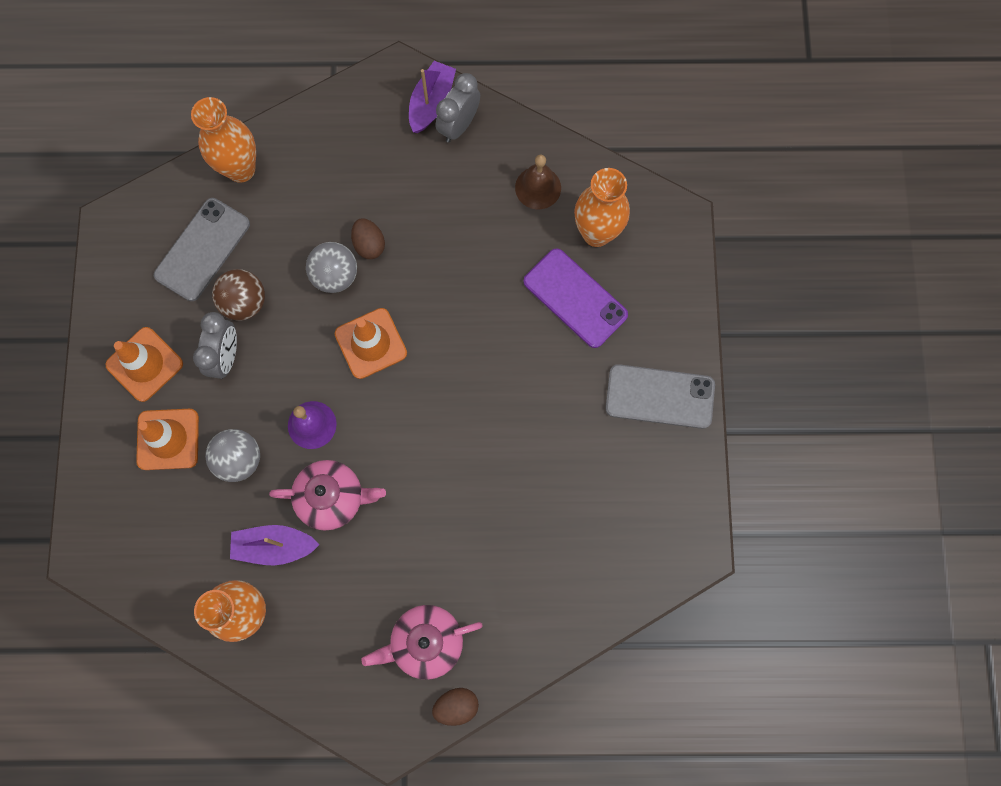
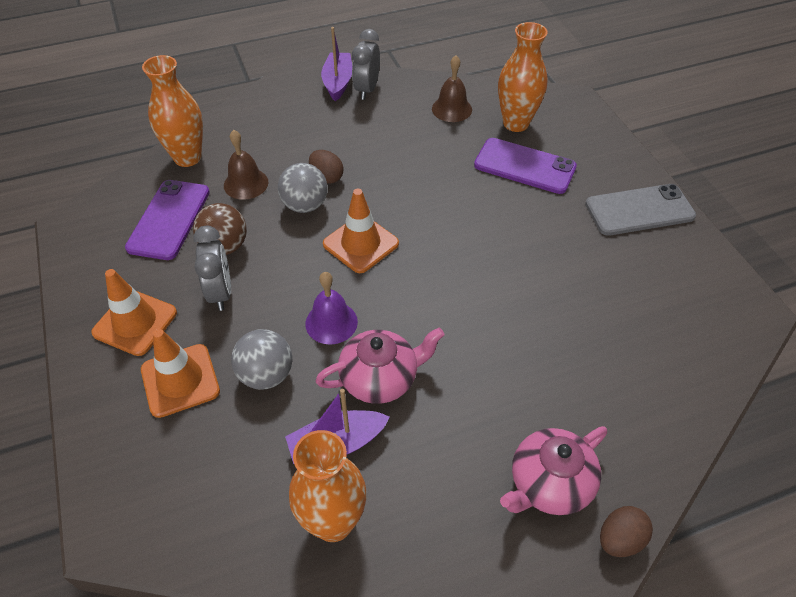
camera: 20 degrees left, 25 degrees down
(202, 249) = (169, 219): grey phone -> purple phone
(287, 226) = (246, 183): none -> brown bell

